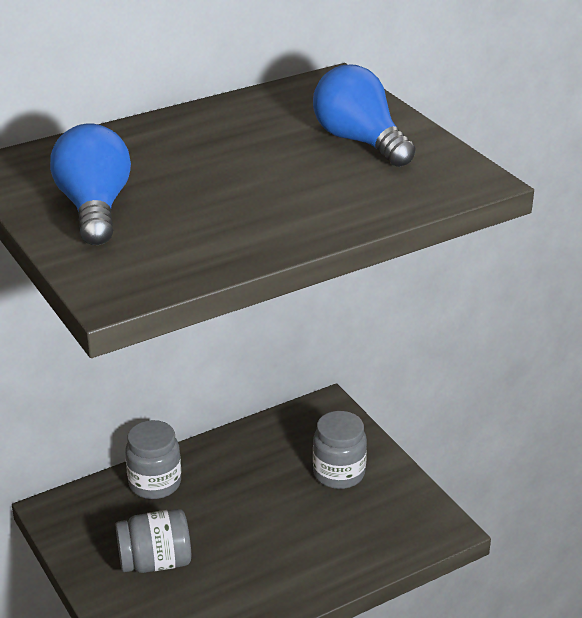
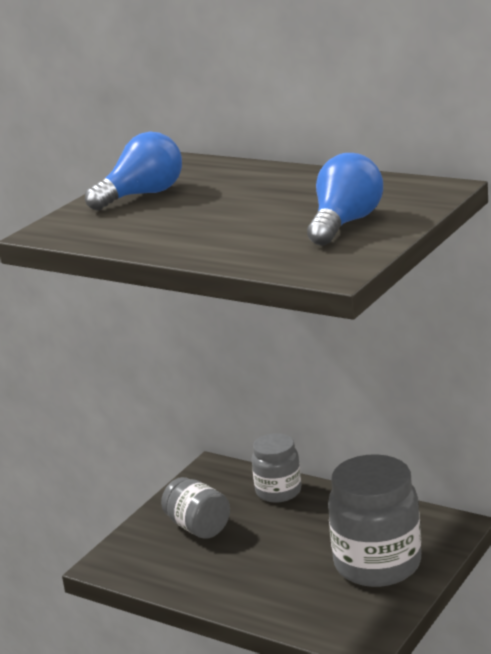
camera: 65 degrees right, 10 degrees down
(339, 473) = (377, 564): grey jar -> grey jar, size x1.71

